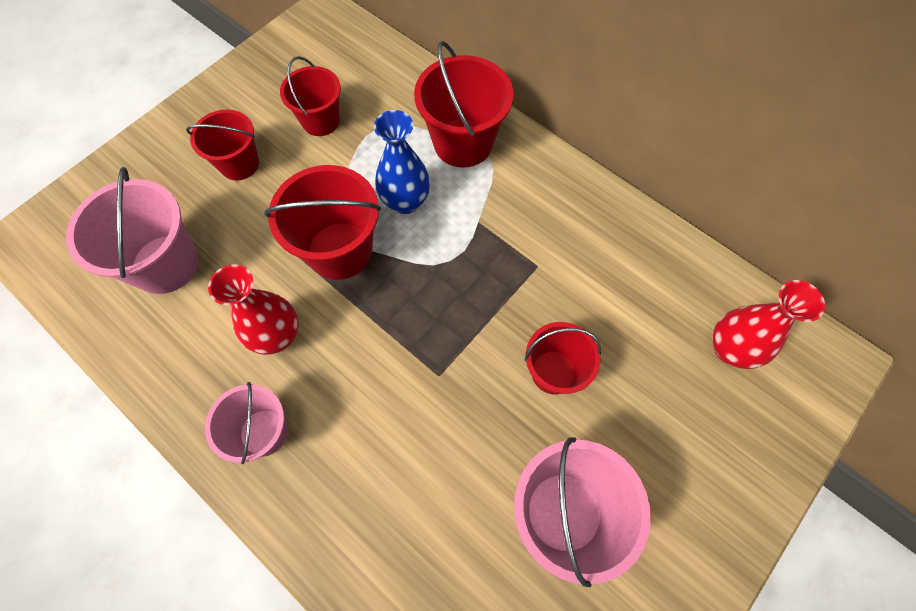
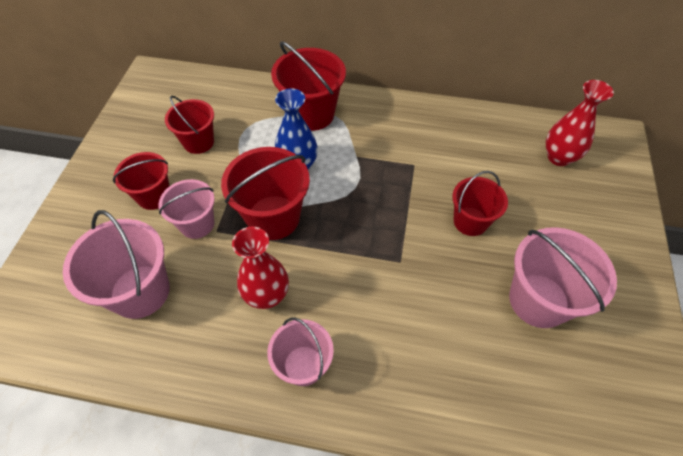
camera: 30 degrees left, 10 degrees down
(260, 218) = (197, 224): none -> pink bucket

